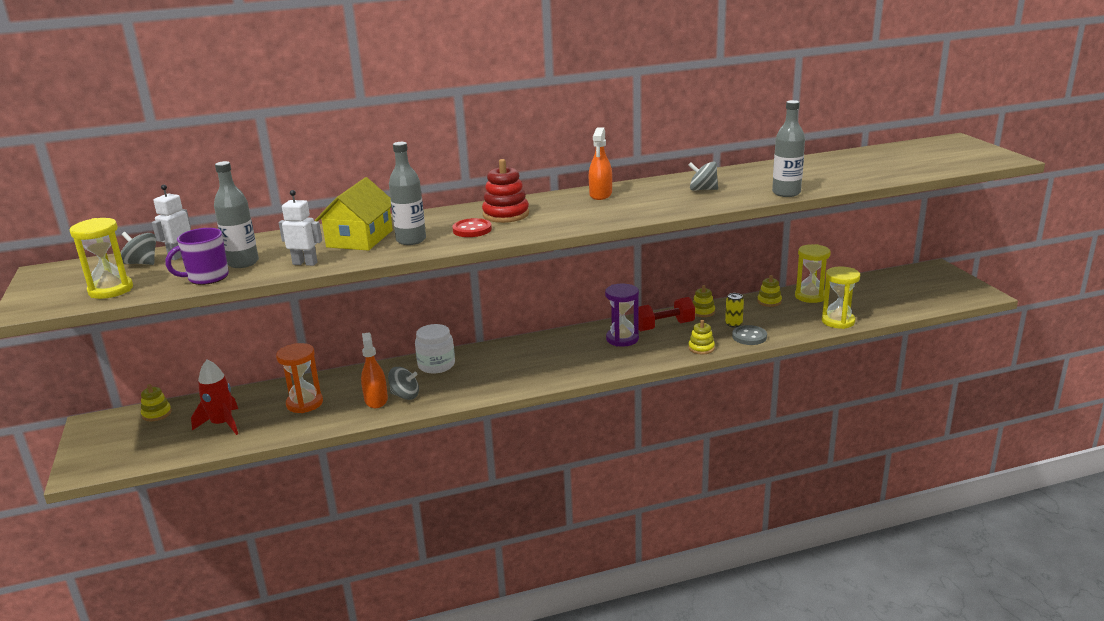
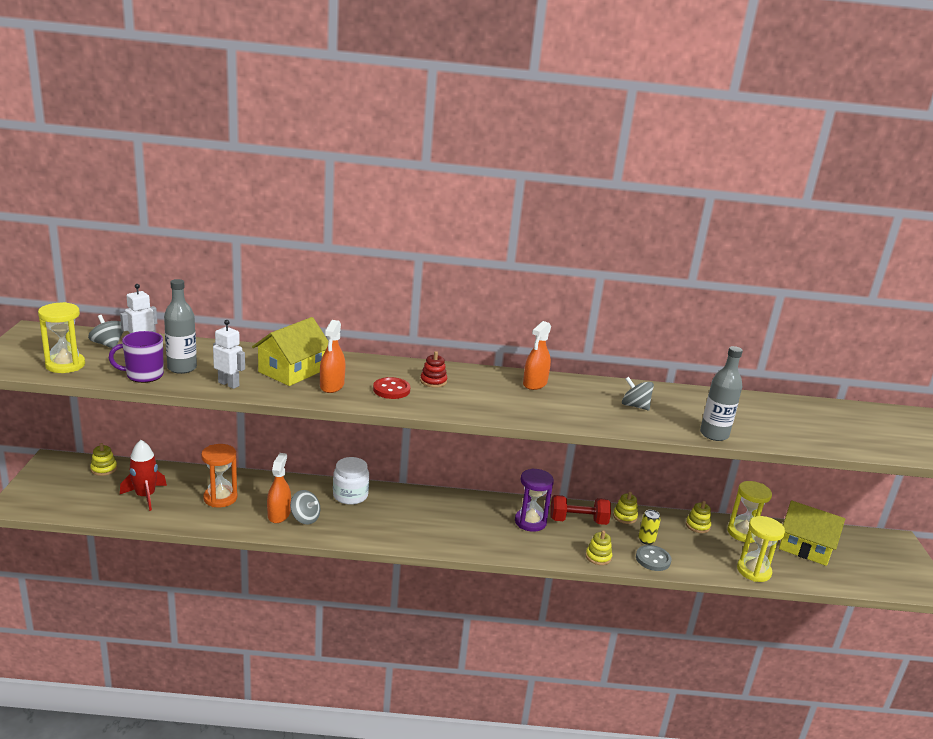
camera: 15 degrees right, 0 degrees up
(411, 240) = (332, 385): grey bottle -> orange spray bottle
(506, 214) = (433, 381): red stacking toy -> red stacking toy, size x0.60
(867, 292) = (805, 547): none -> yellow house

